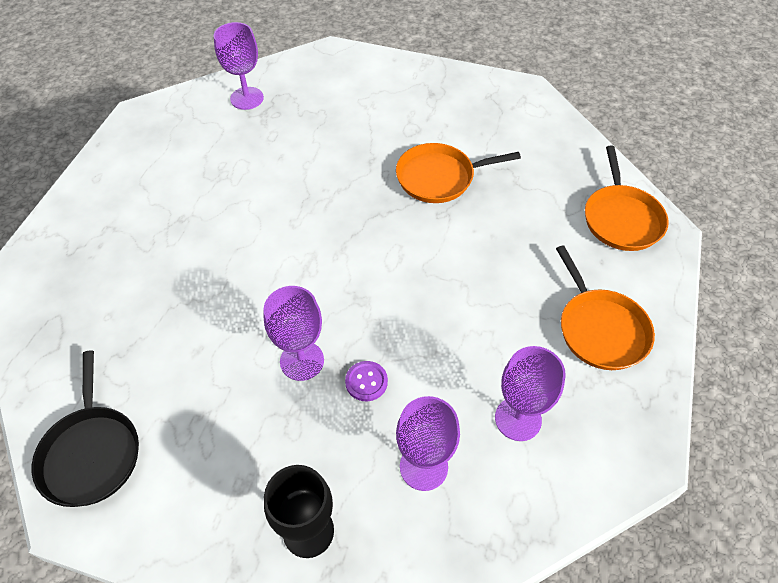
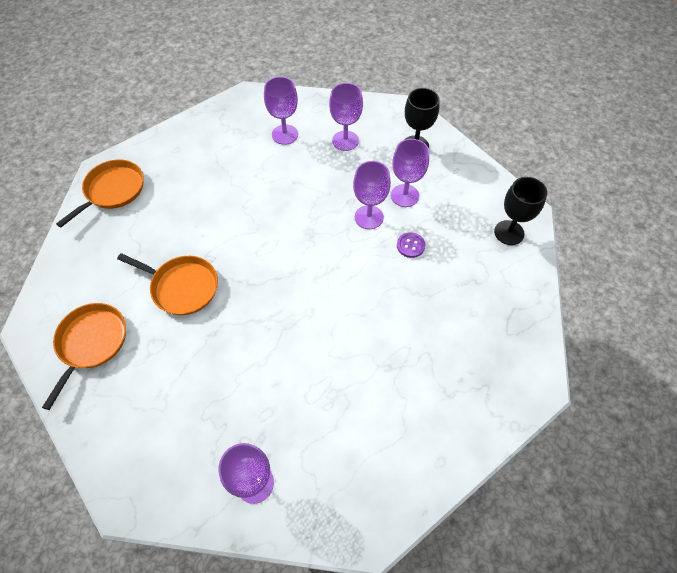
camera: 145 degrees left, 5 degrees up
(91, 453) = (509, 232): black pan -> black goblet
(272, 423) = (404, 195): none -> purple goblet
(366, 382) = (342, 188): purple button -> purple button (410, 245)
(600, 329) = (202, 146): orange pan -> orange pan (91, 343)

